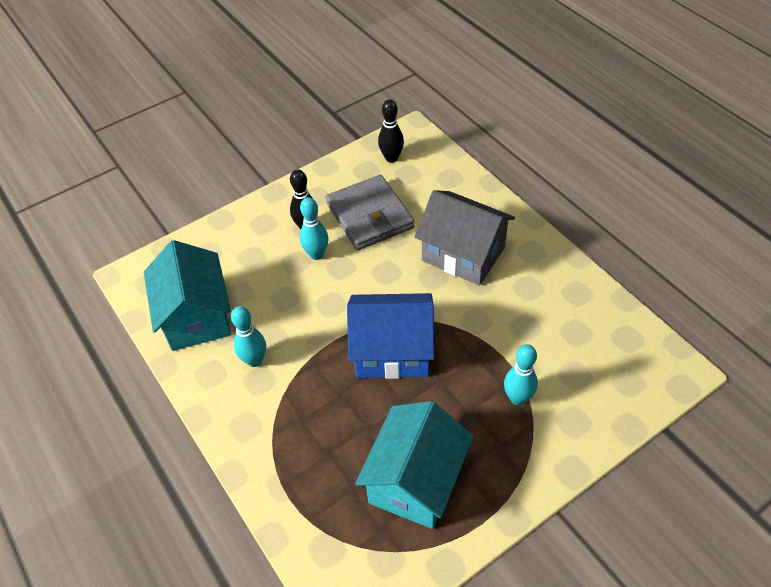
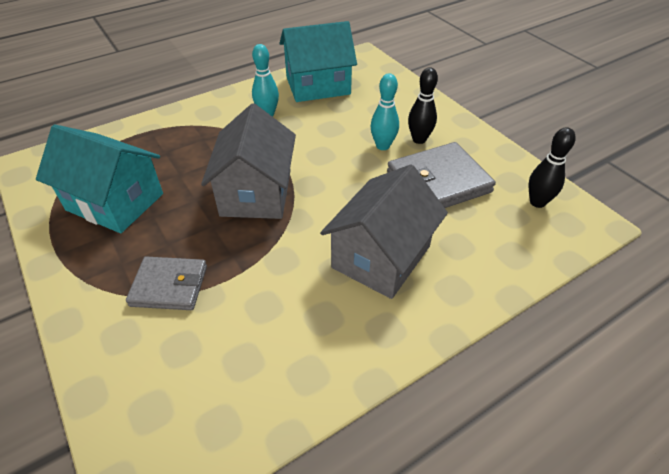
camera: 90 degrees right, 5 degrees down
(392, 351) = (256, 193): blue house -> grey house
(517, 398) = (169, 286): turquoise bowling pin -> grey wallet

